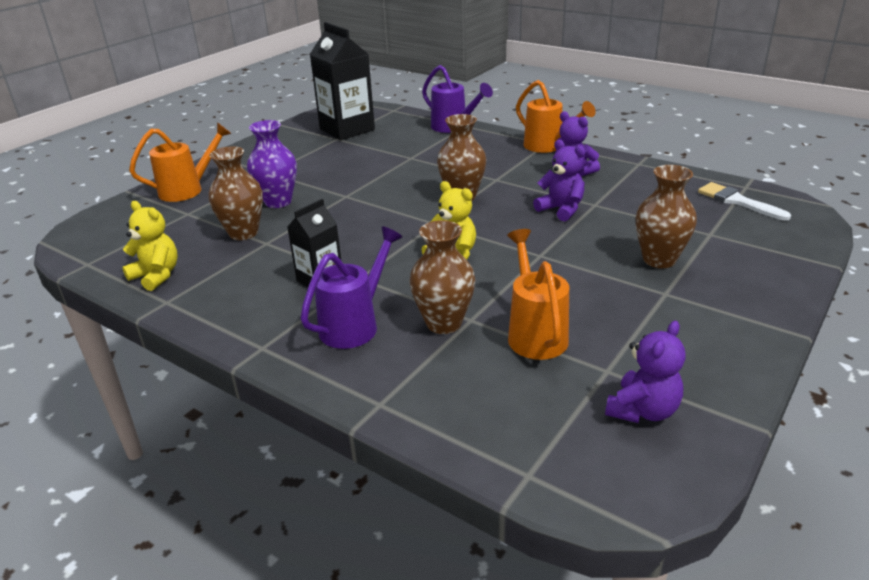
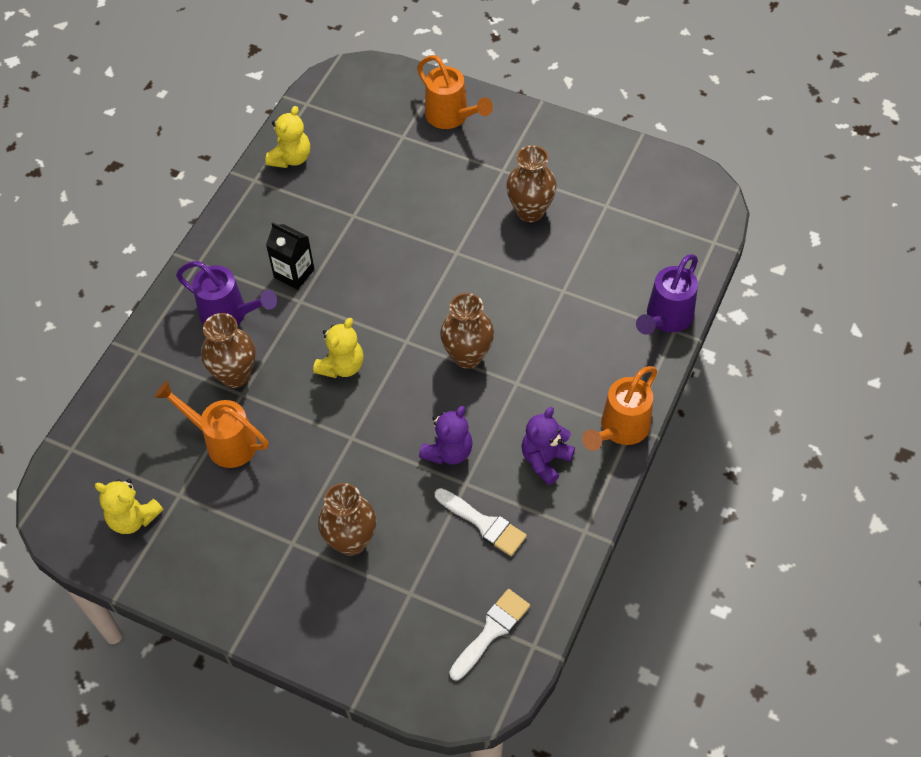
camera: 80 degrees right, 25 degrees up
(243, 233) = (369, 192): brown vase -> brown vase (530, 211)
(278, 202) = (435, 199): purple vase -> none
(347, 129) = (636, 208): black carton -> none
(535, 333) = (224, 442): orange watering can -> orange watering can turned 135 degrees counterclockwise
(635, 199) = (484, 524): none -> white brush
(642, 410) = (133, 518): purple teddy bear -> yellow teddy bear

